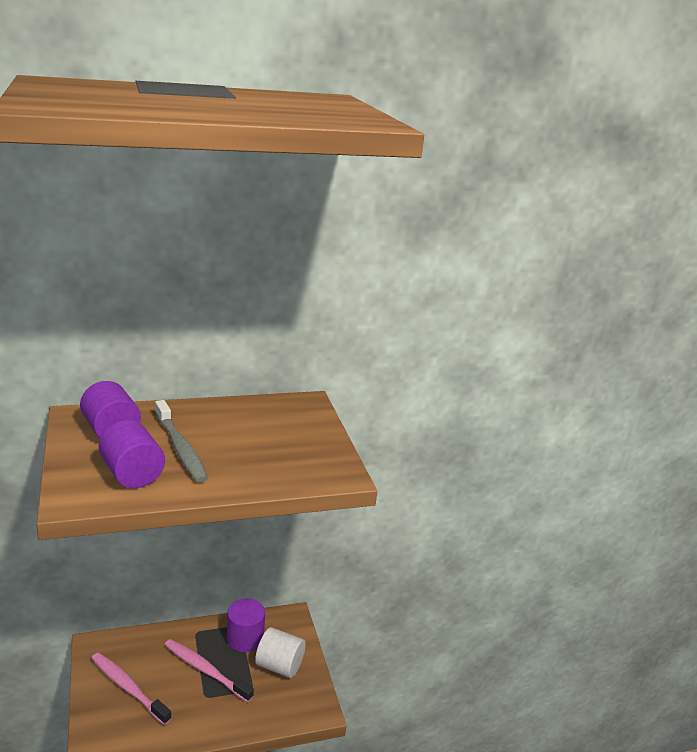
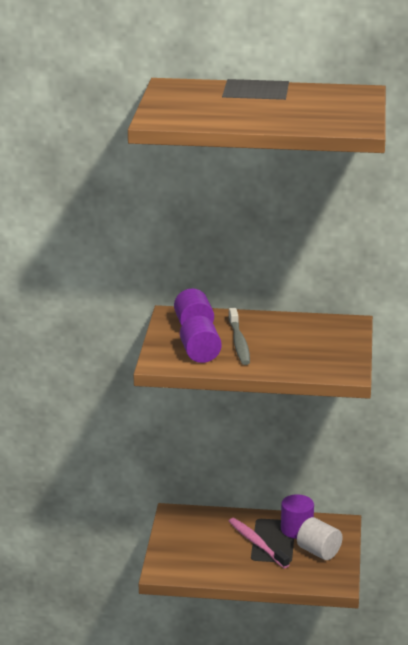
camera: 25 degrees right, 0 degrees up
(128, 688) = (193, 543): pink toothbrush -> none

